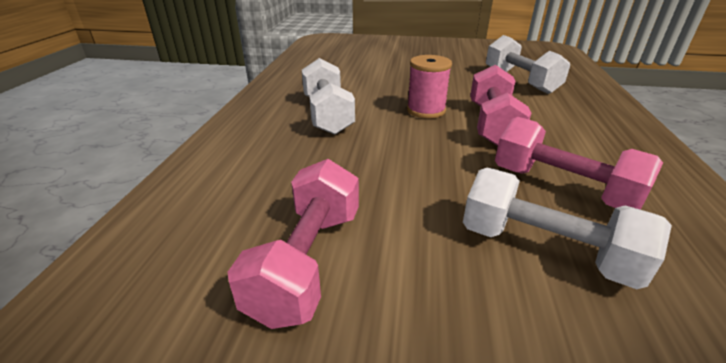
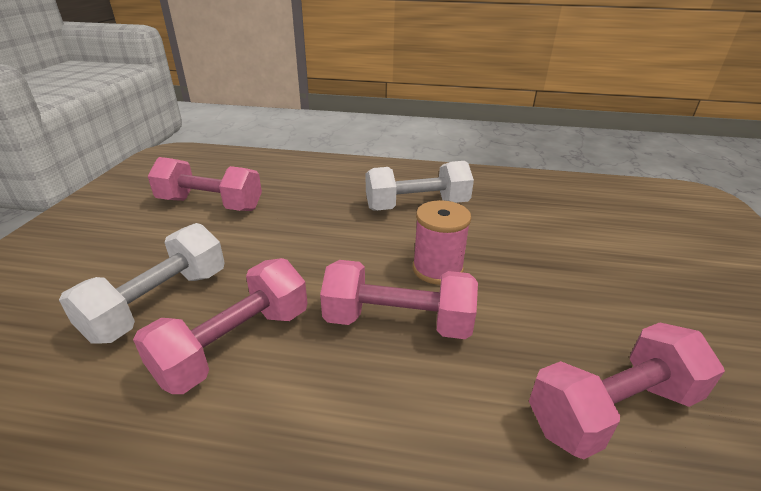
camera: 90 degrees right, 0 degrees up
(520, 81) = (612, 410): white dumbbell -> pink dumbbell

